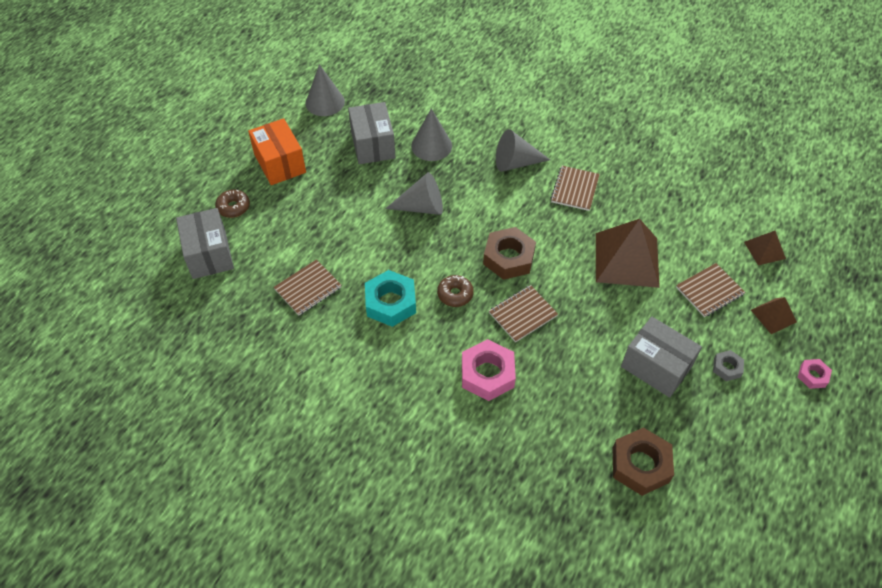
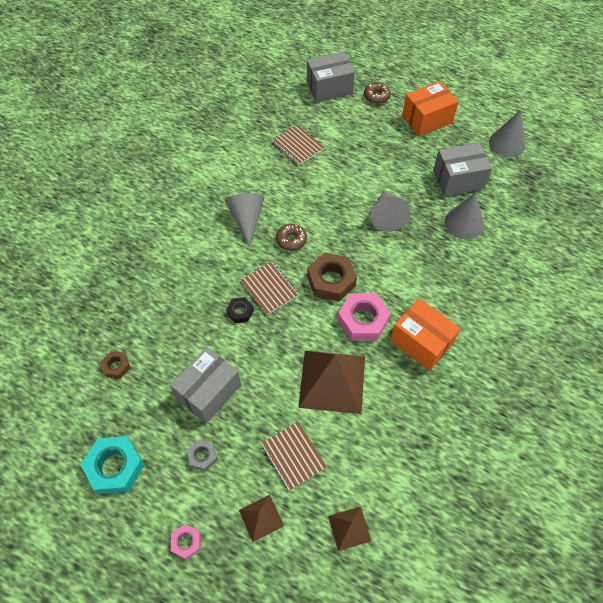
camera: 90 degrees right, 5 degrees up
(390, 303) = (283, 197): turquoise nut -> turquoise nut (115, 467)
(487, 374) = (212, 261): pink nut -> pink nut (363, 320)
(515, 163) = (451, 291): grey cone -> grey cone (247, 219)
(555, 342) = (240, 312): none -> black nut
(575, 189) = (421, 342): brown notebook -> orange box
(640, 465) = (116, 366): brown nut -> brown nut, size x0.52

